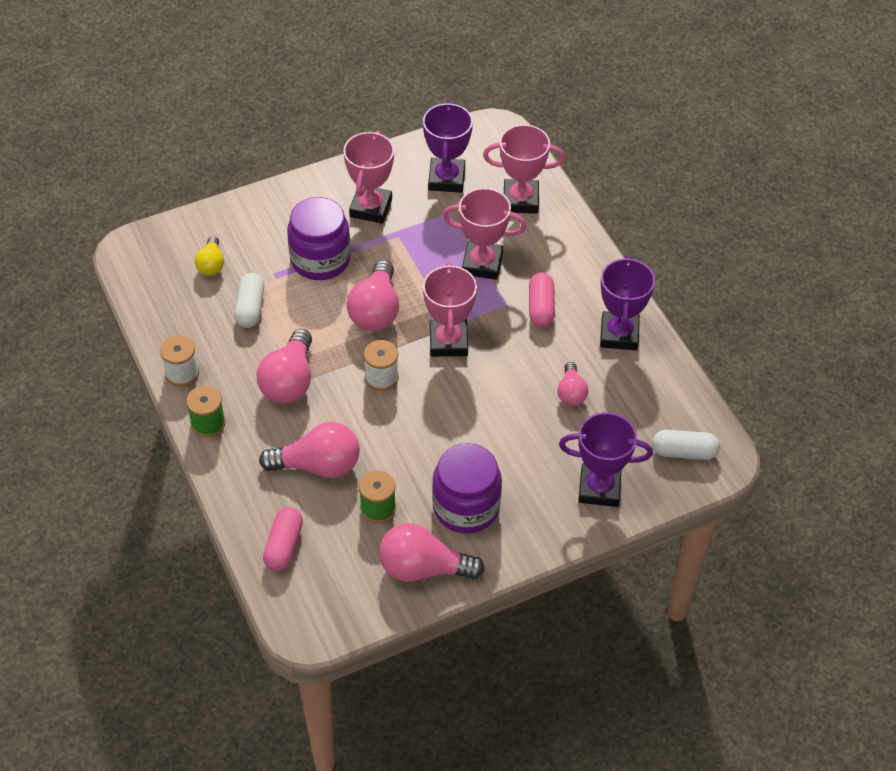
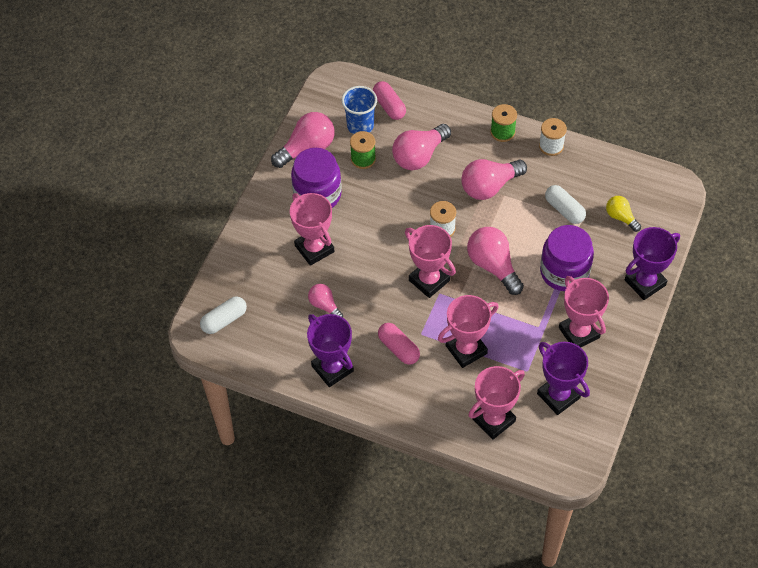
camera: 140 degrees right, 5 degrees up
(289, 381) = (489, 186): pink light bulb -> pink light bulb turned 90 degrees counterclockwise
(339, 548) = (360, 126): none -> blue cup
(526, 453) = (314, 249): none -> pink trophy
(599, 488) = (254, 260): purple trophy -> purple trophy (645, 282)

